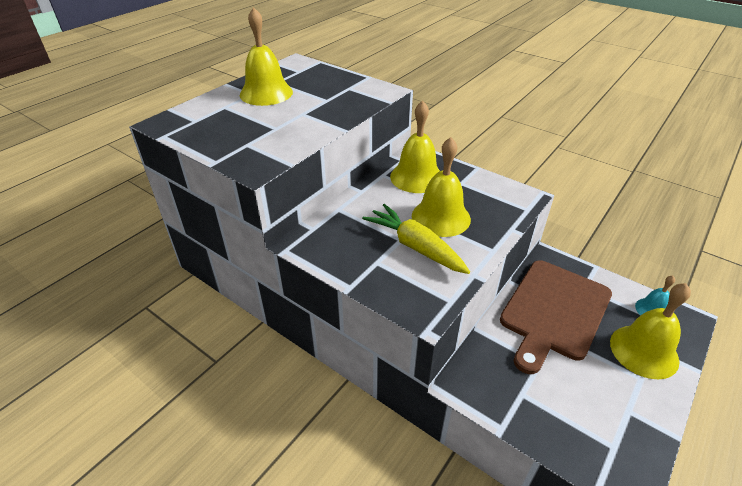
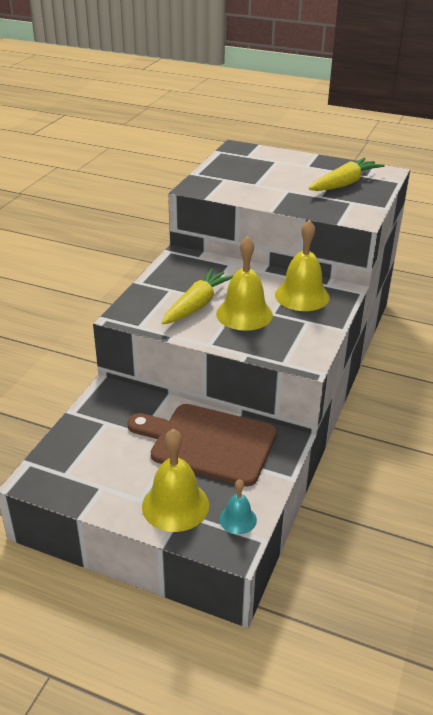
camera: 75 degrees right, 5 degrees down
(266, 93) = (312, 171): yellow bell -> none
(307, 84) = (344, 184): none -> yellow carrot

